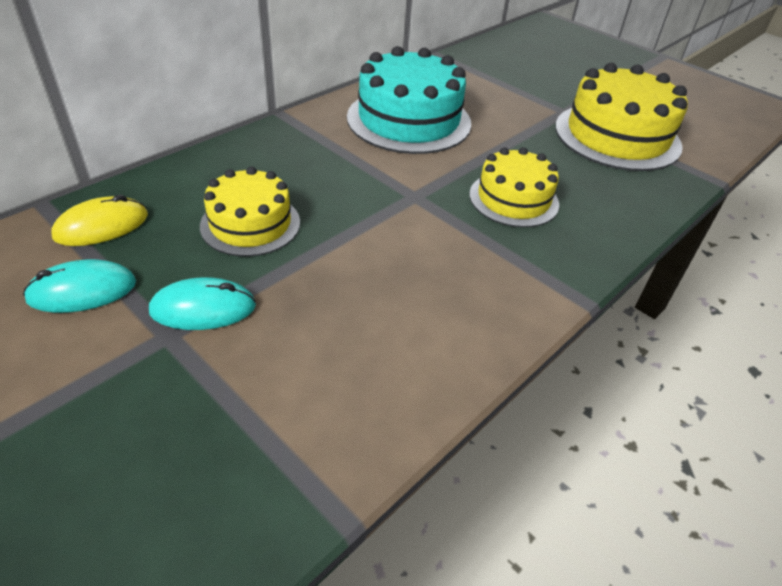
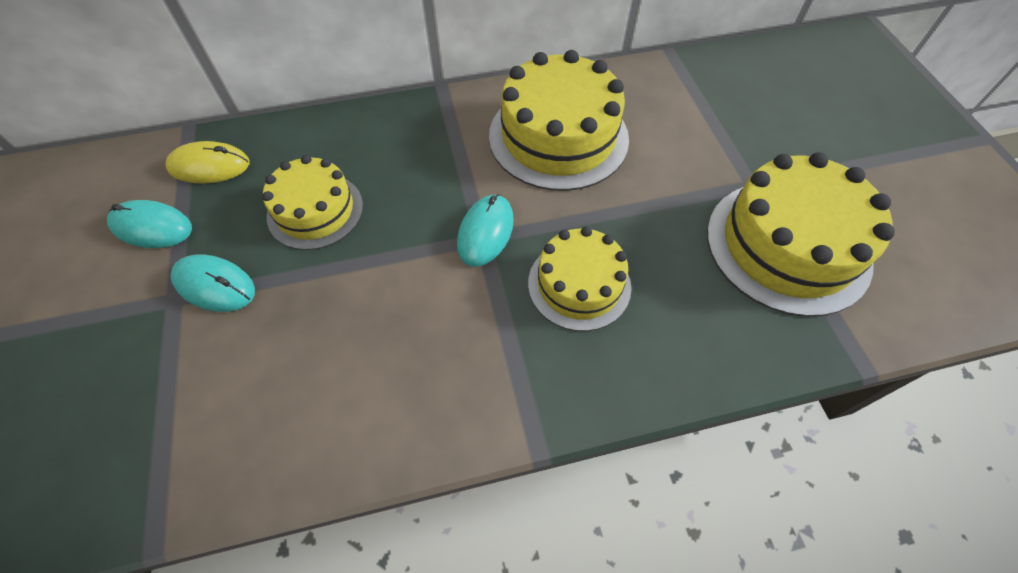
camera: 35 degrees right, 15 degrees up
(409, 120) = (558, 137): turquoise cake -> yellow cake
(413, 191) = (485, 232): none -> turquoise mouse

